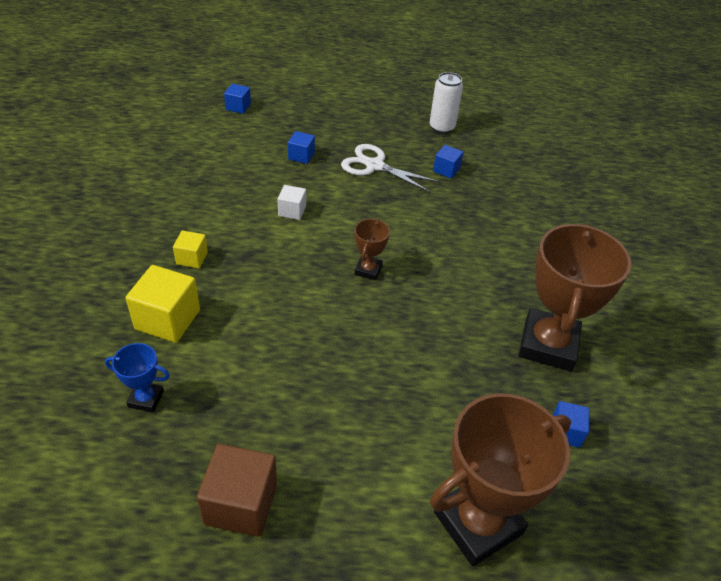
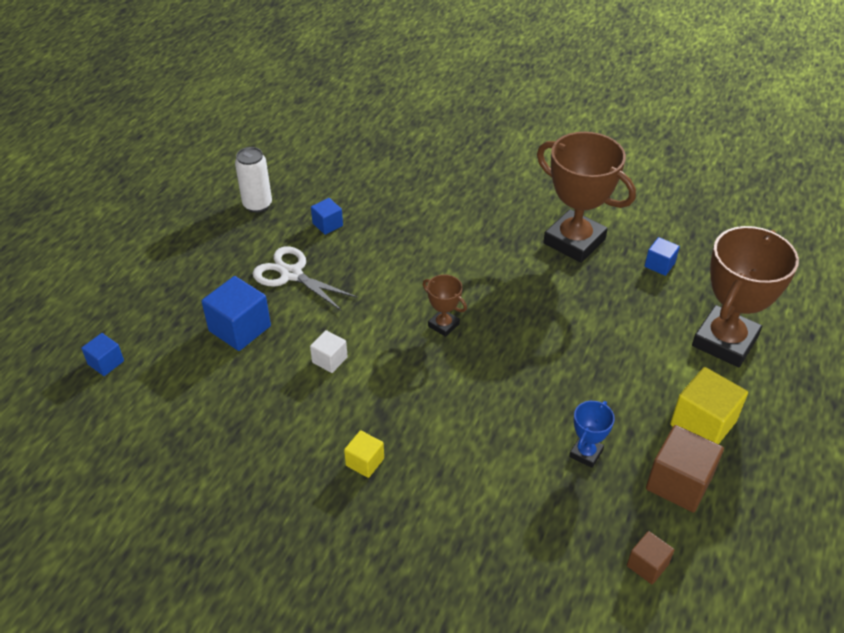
camera: 65 degrees left, 0 degrees up
(127, 490) = (647, 565): none -> brown cube
(146, 399) = (547, 535): blue trophy -> blue trophy (586, 453)
(167, 319) = (448, 499): yellow cube -> yellow cube (703, 423)
(301, 156) = (240, 328): blue cube -> blue cube, size x1.79
(374, 166) = (291, 274): white scissors -> white scissors turned 75 degrees clockwise
(477, 522) = (724, 341): brown trophy -> brown trophy turned 45 degrees clockwise

